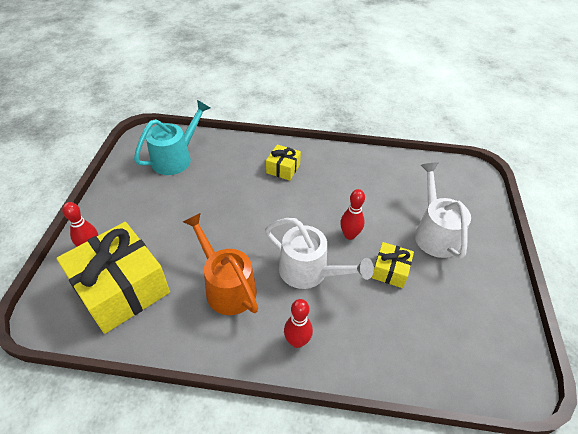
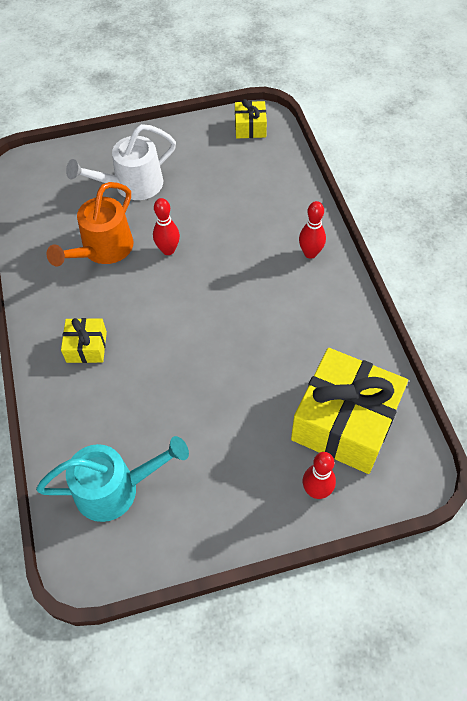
camera: 110 degrees left, 10 degrees up
(176, 158) = (116, 488): turquoise watering can -> turquoise watering can turned 150 degrees clockwise
(226, 286) = (287, 329): orange watering can -> orange watering can (103, 250)
(310, 272) = (233, 267): white watering can -> none
(390, 270) = (198, 208): yellow gift -> yellow gift (250, 127)

